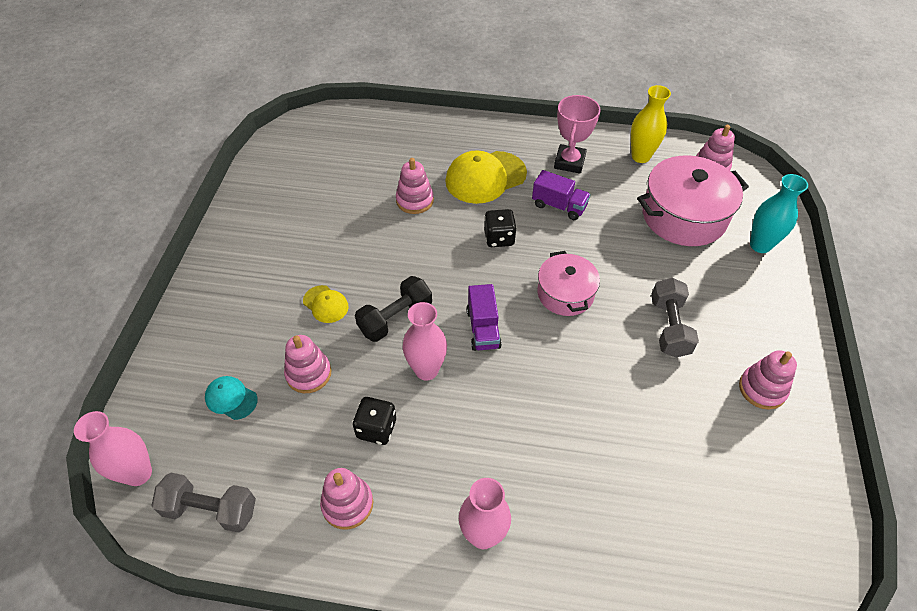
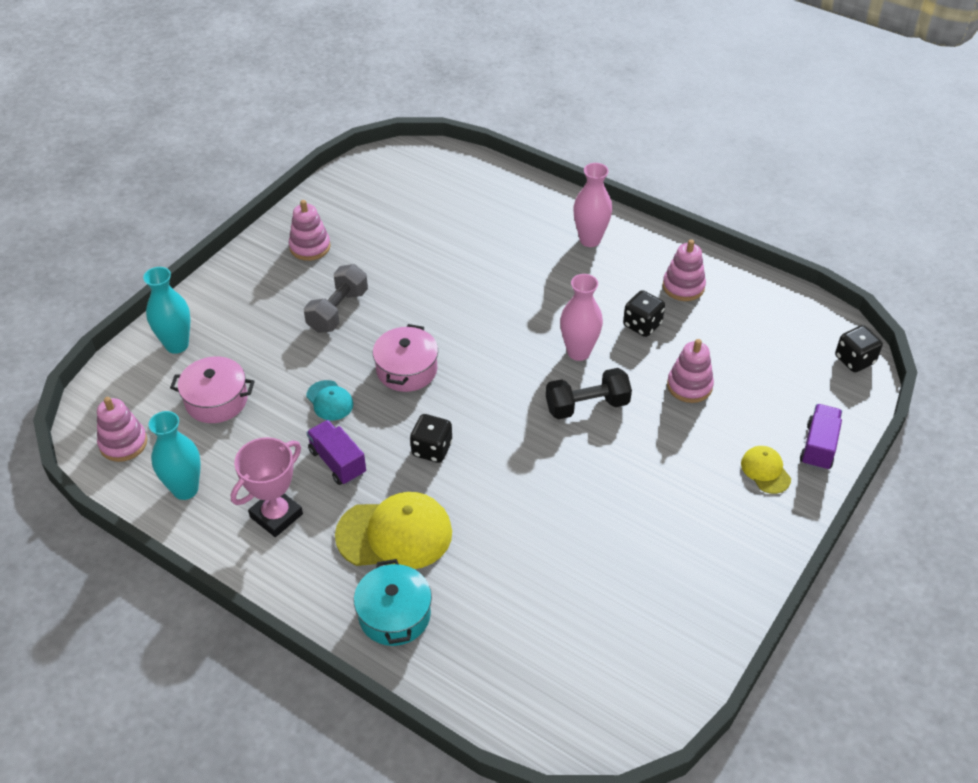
camera: 155 degrees left, 5 degrees down
(138, 473) = (854, 360): pink vase -> black dice
(211, 509) = (793, 317): grey dumbbell -> none
(231, 398) = (767, 390): turquoise cap -> turquoise cap (329, 401)
(325, 304) = (653, 445): yellow cap -> yellow cap (765, 471)
(415, 200) = (500, 534): pink stacking toy -> none
(454, 138) = (394, 615): none -> turquoise pot
(483, 328) = (507, 367): purple truck -> purple truck (818, 447)
(640, 156) = (185, 489): yellow vase -> turquoise vase
(684, 216) = (216, 400): pink pot -> pink pot, size x0.62

